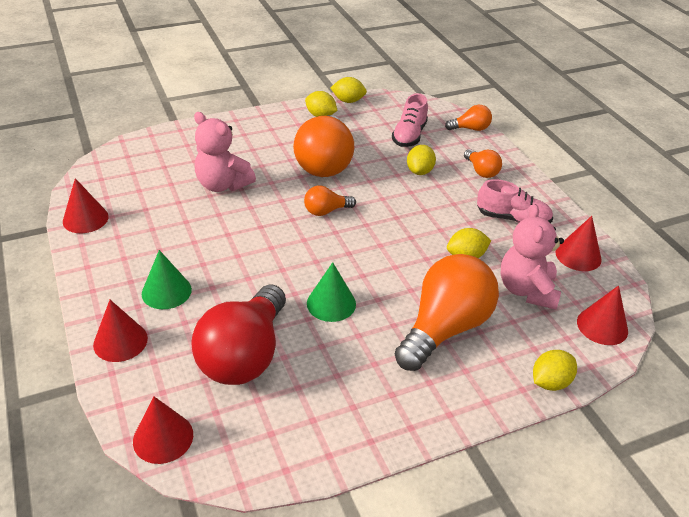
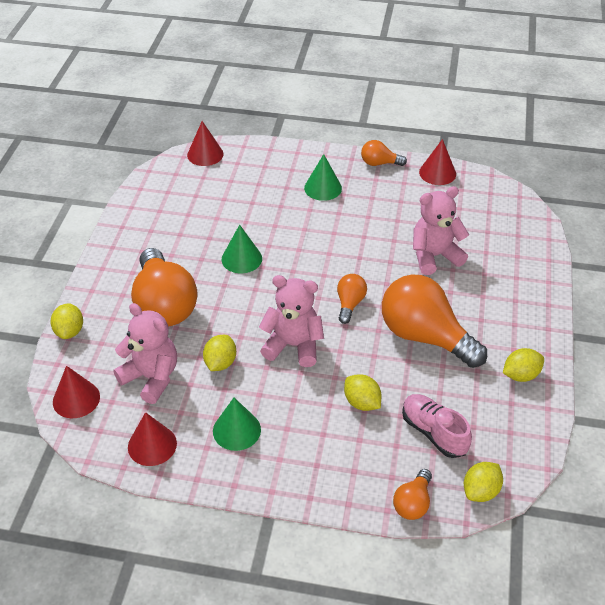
camera: 125 degrees right, 5 degrees up
(120, 341) = (293, 158): red cone -> none
(244, 355) = (234, 202): red light bulb -> none
(348, 101) = (543, 416): yellow lemon -> yellow lemon (480, 491)
(404, 224) = (293, 345): none -> pink teddy bear
(481, 171) = (325, 456): orange light bulb -> orange light bulb (379, 163)
(512, 219) = (236, 430): pink shoe -> green cone

